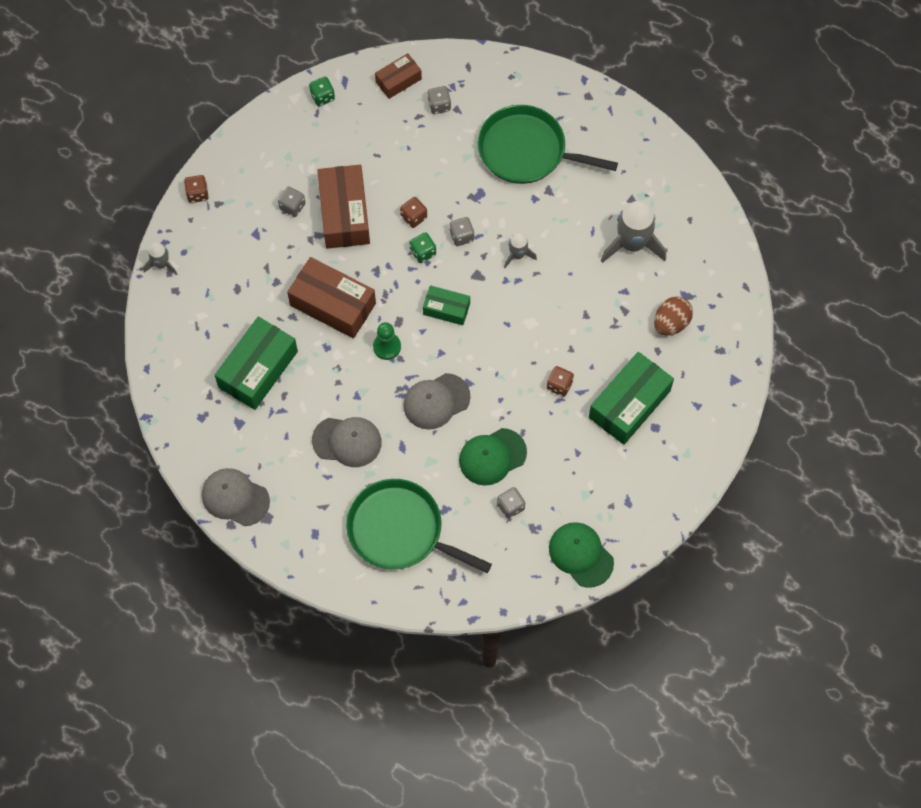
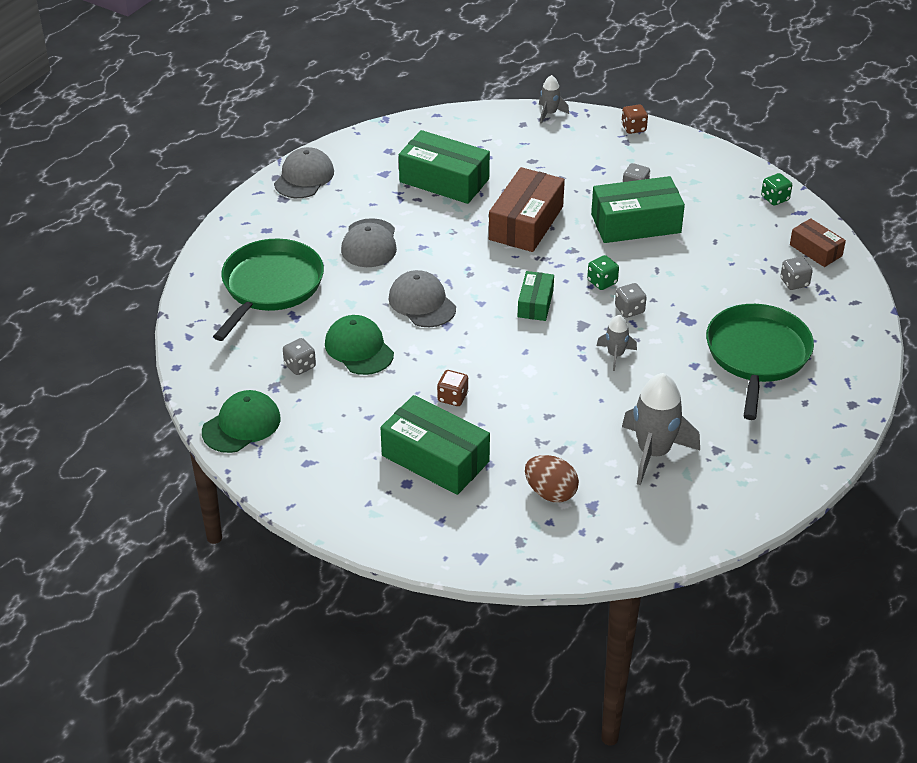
camera: 85 degrees right, 25 degrees down
(344, 214) = (636, 223): brown box -> green box
(387, 347) = (482, 263): green pawn -> none
(414, 217) = (644, 272): brown dice -> none

